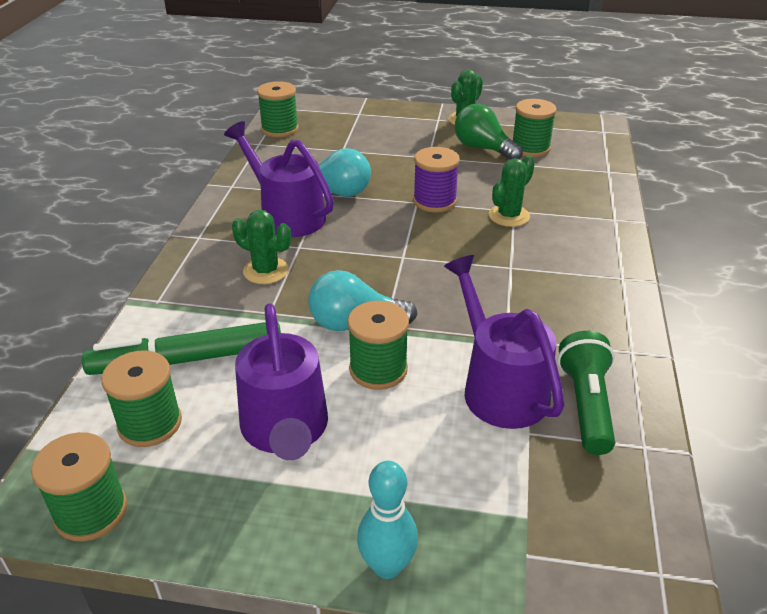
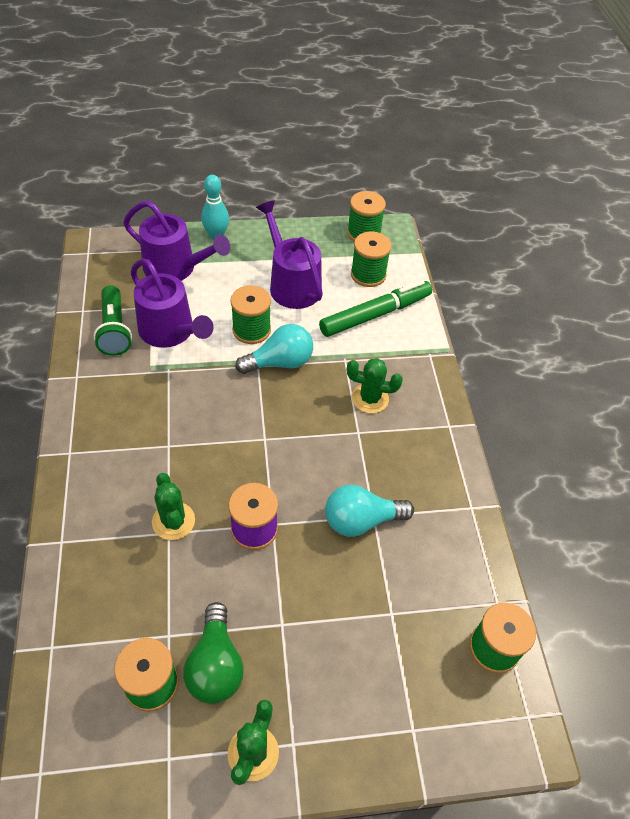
camera: 160 degrees right, 15 degrees up
(286, 215) = (391, 472): purple watering can -> purple watering can (176, 268)
(483, 149) = (215, 665): green light bulb -> green light bulb turned 60 degrees clockwise
(509, 216) = (173, 521): green cactus -> green cactus turned 45 degrees counterclockwise

